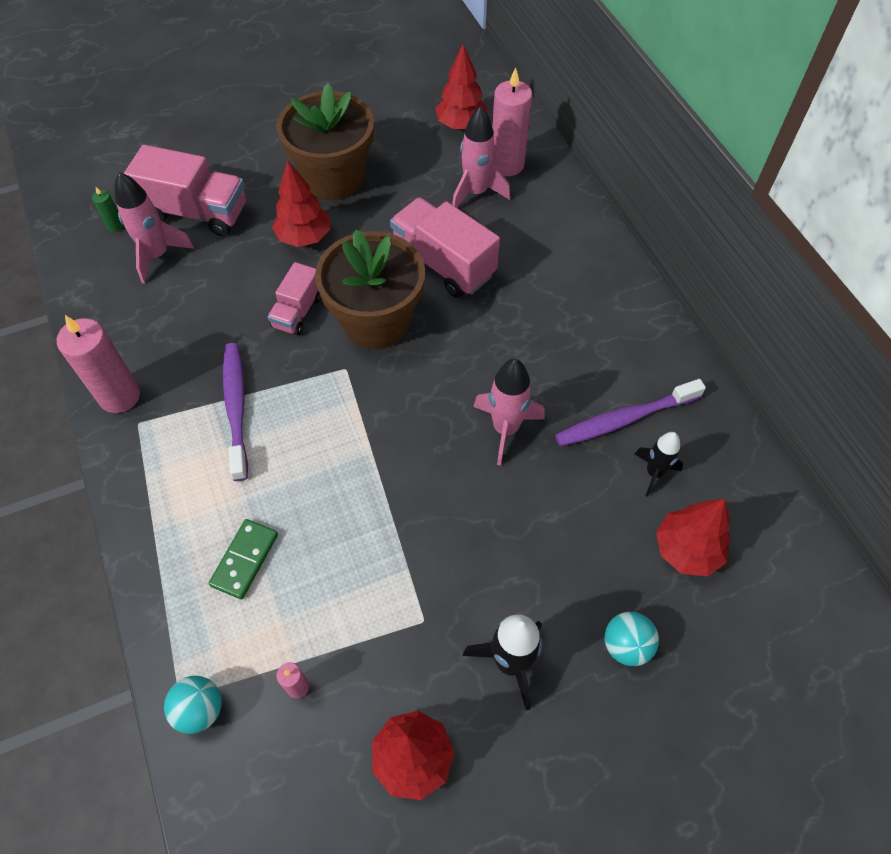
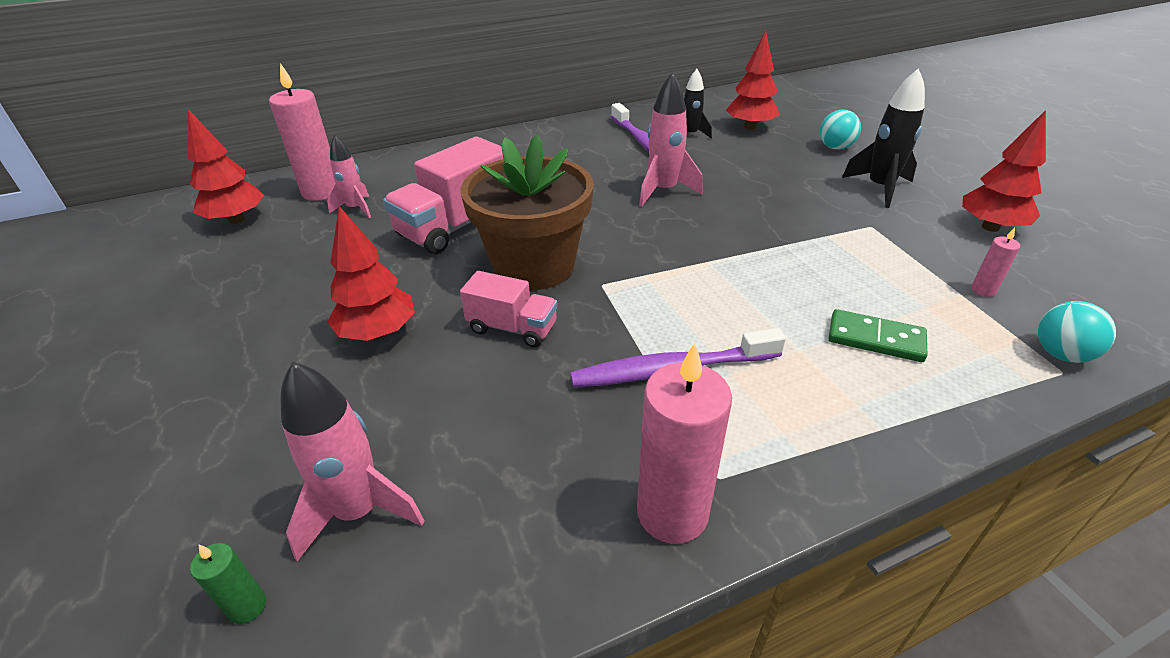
camera: 90 degrees left, 20 degrees down
(197, 212) = (270, 466): pink truck -> none
(334, 178) = (272, 313): brown flower pot -> none
(476, 192) = (355, 209): pink rocket -> pink rocket, size x0.65

